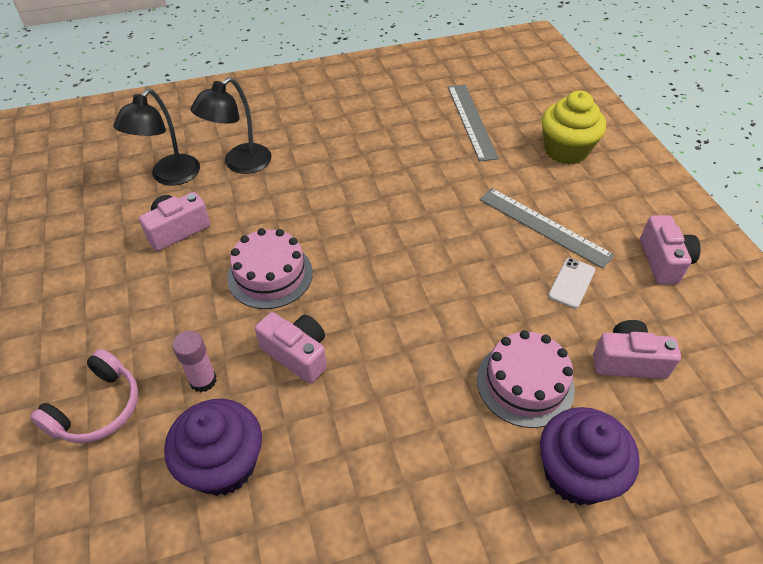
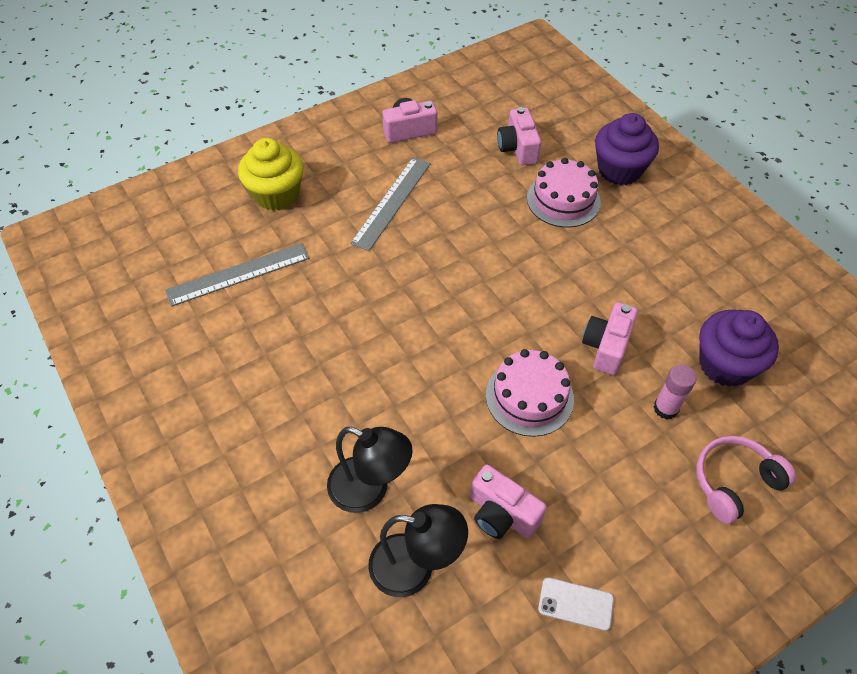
camera: 105 degrees left, 5 degrees up
(97, 408) = (734, 482): pink headphones -> pink headphones turned 45 degrees counterclockwise
(571, 283) = (453, 181): white phone -> white phone (575, 604)

